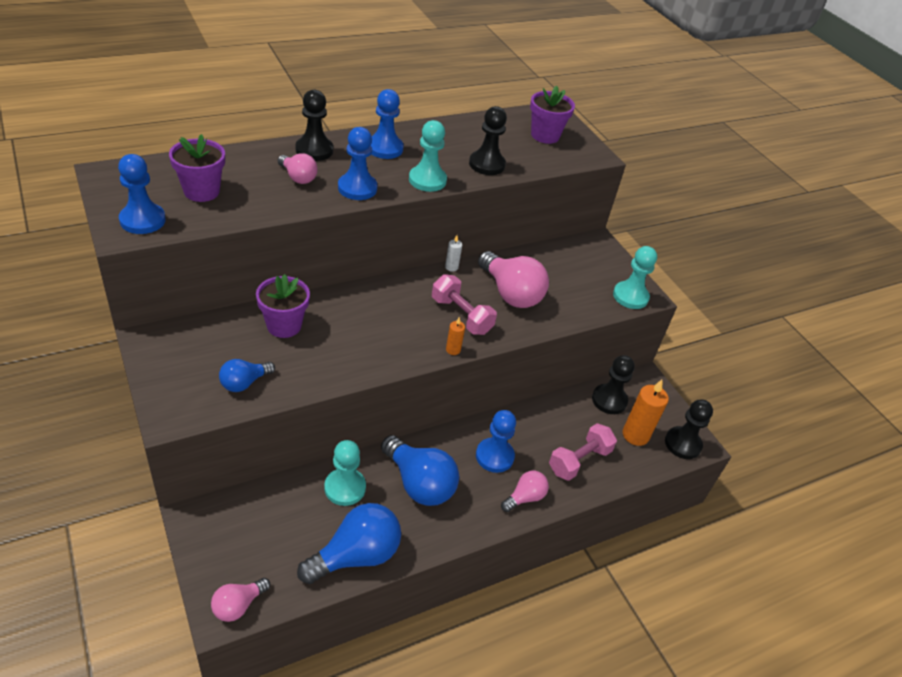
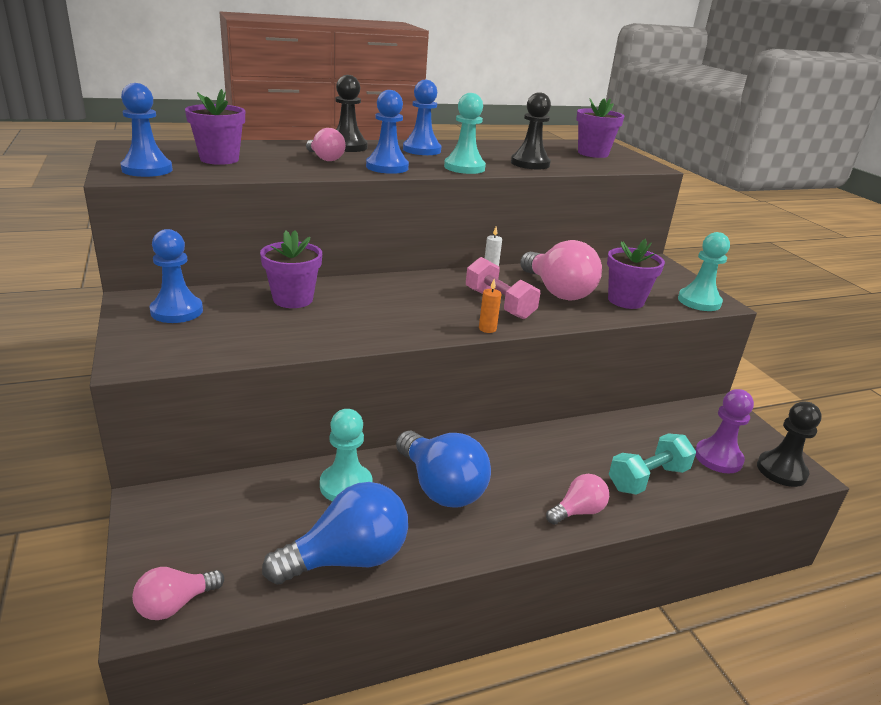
camera: 10 degrees right, 15 degrees down
(244, 383) = (232, 339): blue light bulb -> none
(494, 456) = (538, 467): blue pawn -> blue pawn (177, 311)
(568, 301) = (625, 300): none -> purple flower pot
(579, 461) = (648, 478): pink dumbbell -> turquoise dumbbell
(609, 400) = (680, 423): black pawn -> none
(635, 435) = (718, 458): orange candle -> purple pawn

